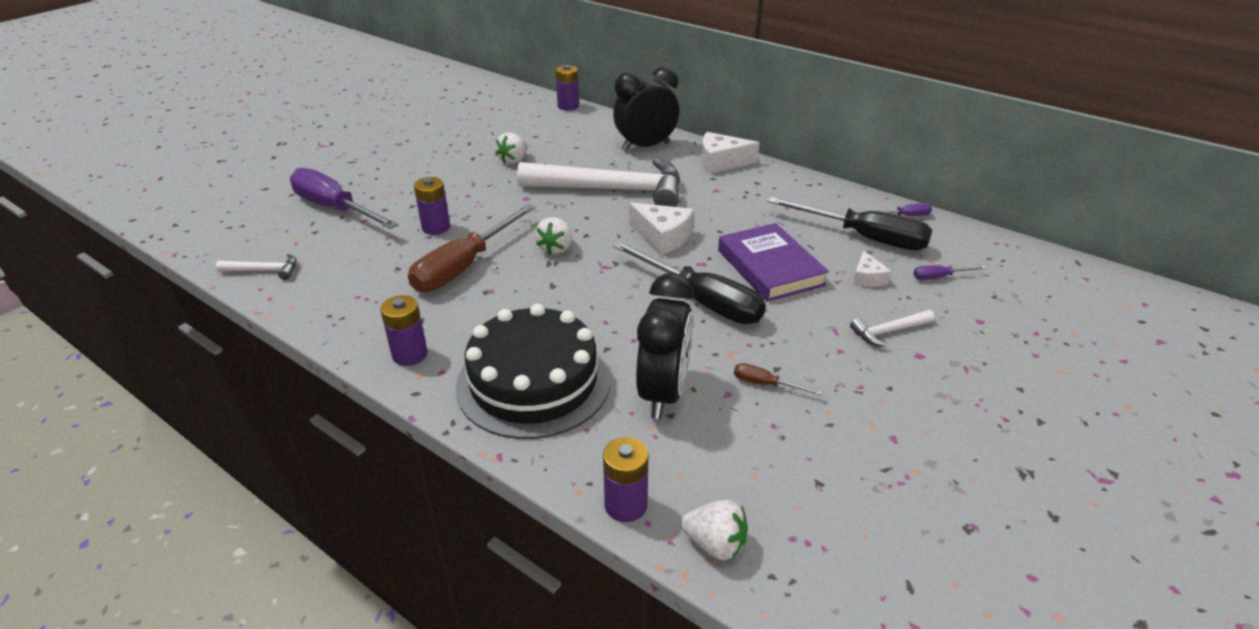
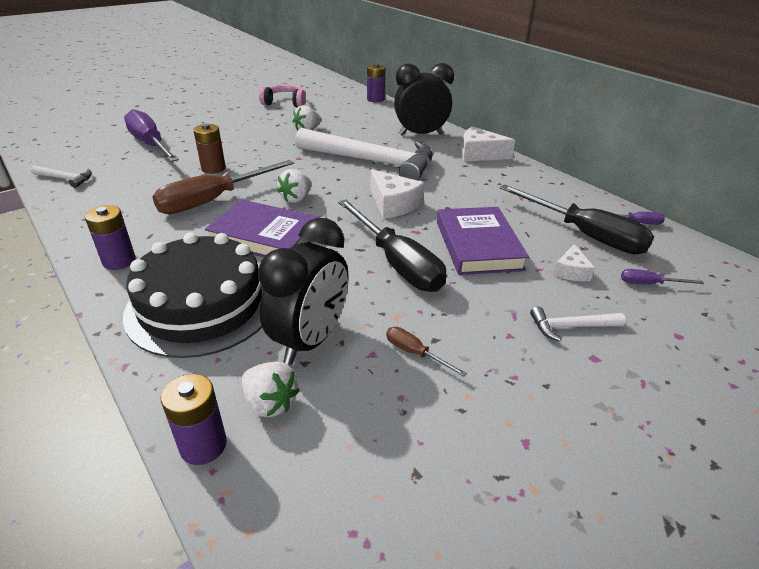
camera: 15 degrees right, 0 degrees up
(436, 227) = (213, 168): purple battery -> brown battery
(463, 126) = (285, 103): none -> pink headphones
(550, 298) = (265, 236): none -> purple book
(715, 544) = (265, 516): white strawberry -> white strawberry (270, 403)

